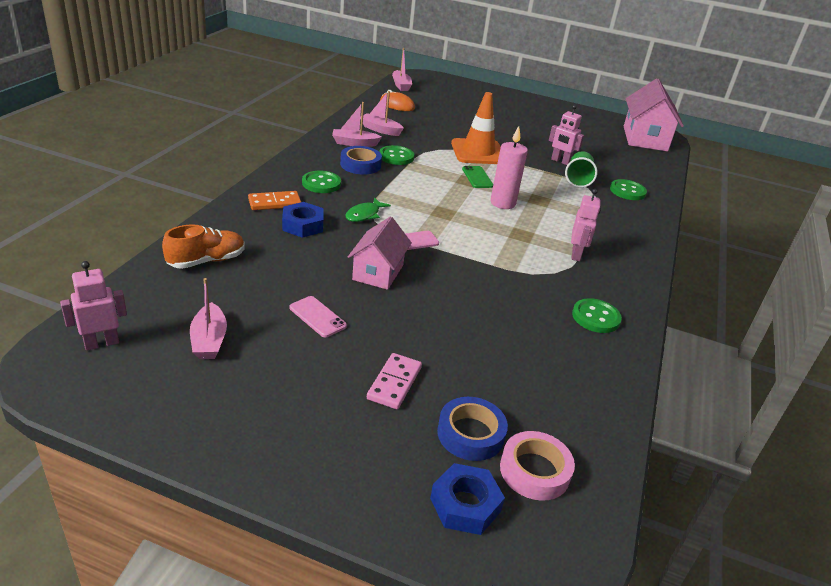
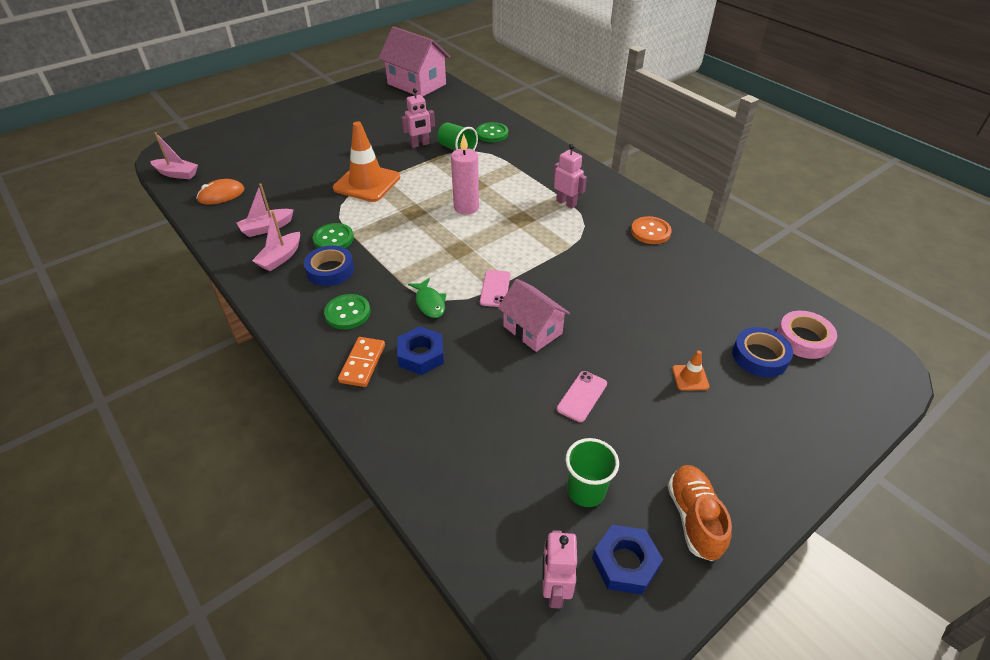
camera: 55 degrees left, 10 degrees up
(206, 261) = (445, 455): orange shoe -> orange shoe (694, 518)
(209, 340) = (586, 491): pink boat -> green cup
(317, 317) = (582, 396): pink phone -> pink phone turned 45 degrees counterclockwise
(394, 383) = (690, 378): pink domino -> orange traffic cone
(465, 505) = (829, 389): blue nut -> blue nut (625, 563)
(477, 177) = (412, 203): green phone -> none
(595, 317) = (650, 232): green button -> orange button

